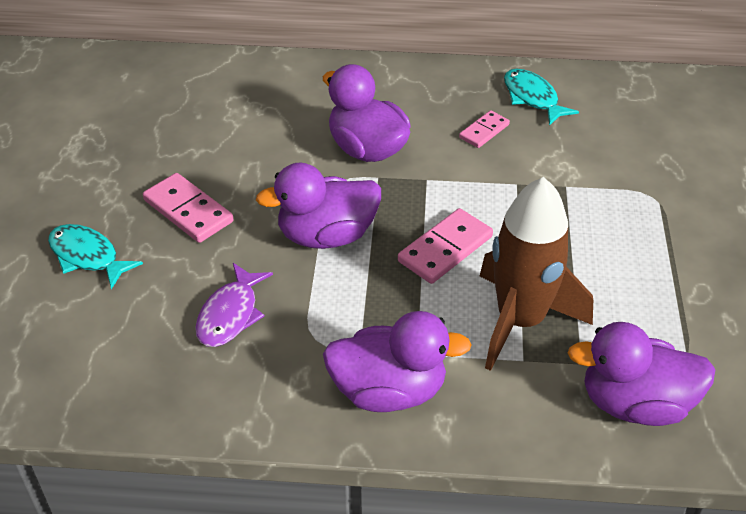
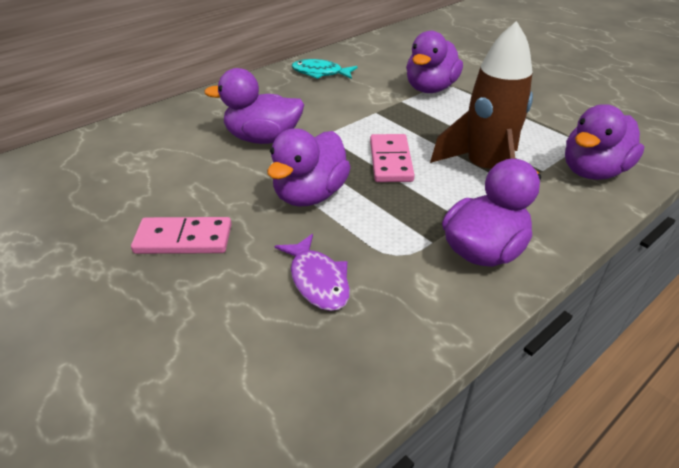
camera: 45 degrees left, 5 degrees down
(87, 256) = (135, 322): turquoise fish -> none
(484, 131) = (319, 98): pink domino -> none
(625, 189) = (430, 88): none -> purple duck

